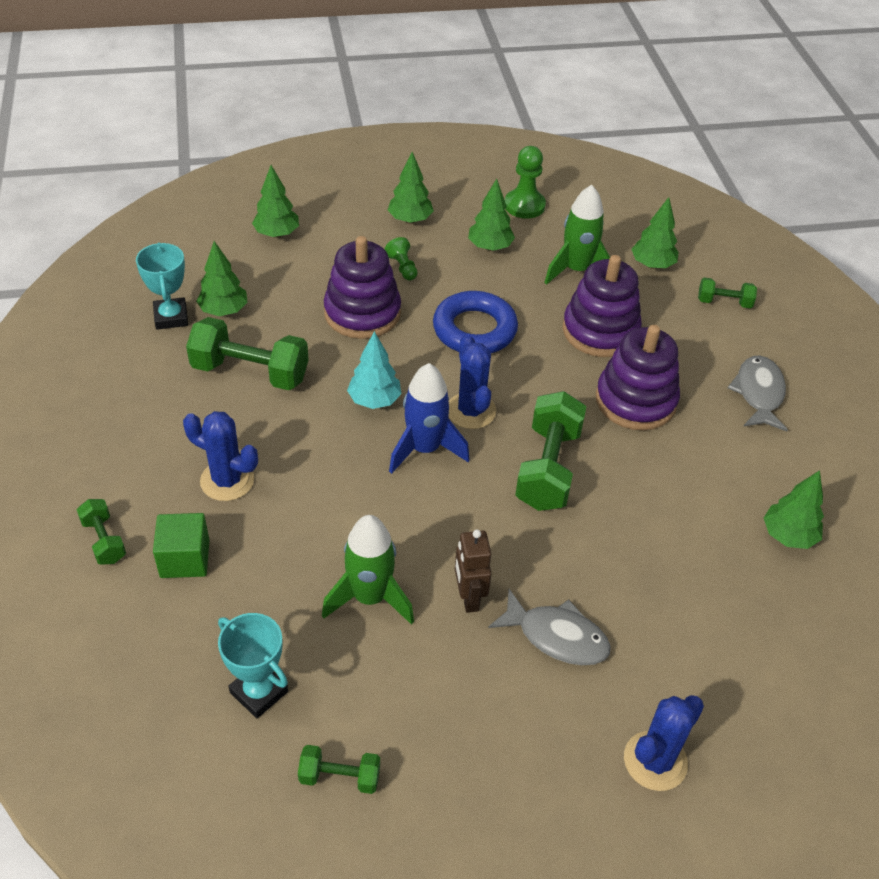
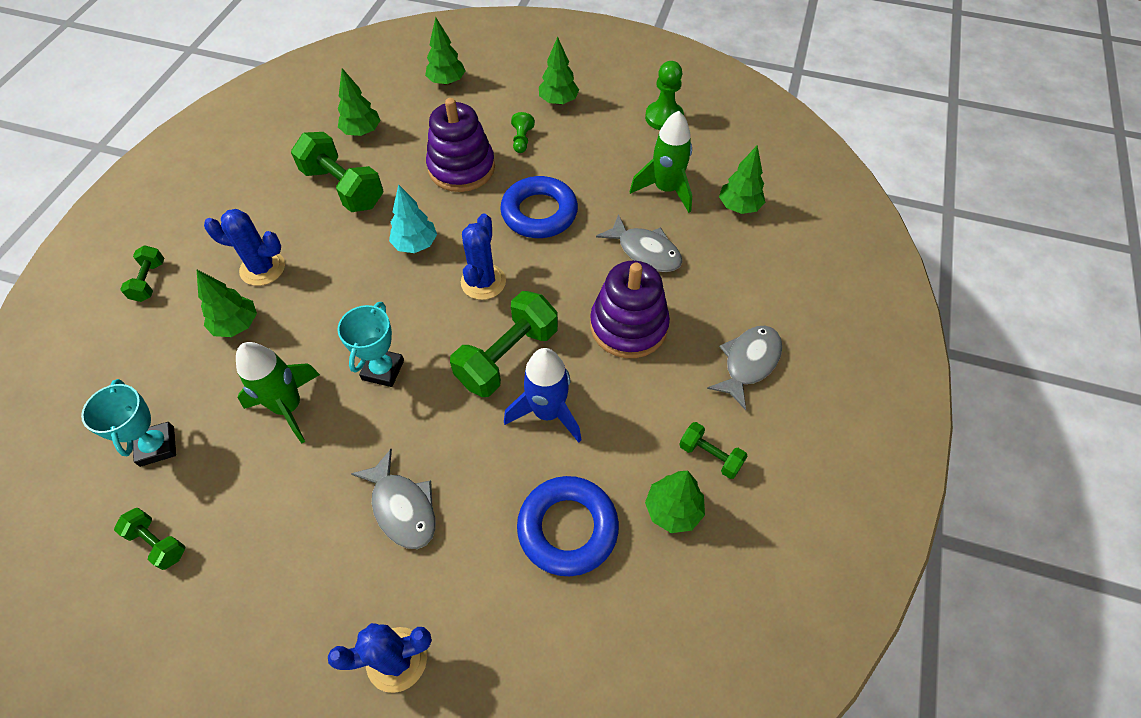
camera: 30 degrees right, 10 degrees up
(171, 317) = (322, 125): turquoise trophy -> turquoise trophy (383, 370)
(185, 559) = (189, 318): green cube -> none
(227, 480) = (262, 268): blue cactus -> blue cactus turned 45 degrees counterclockwise
(425, 449) = (422, 300): blue rocket -> blue rocket (548, 412)
(469, 598) = (360, 441): brown robot -> none
(490, 247) = (606, 145): green tree -> green tree (237, 325)
(600, 331) = (645, 251): purple stacking toy -> grey fish
(715, 588) = (567, 528): none -> blue ring
(724, 302) = (781, 264): green dumbbell -> green dumbbell (710, 456)

